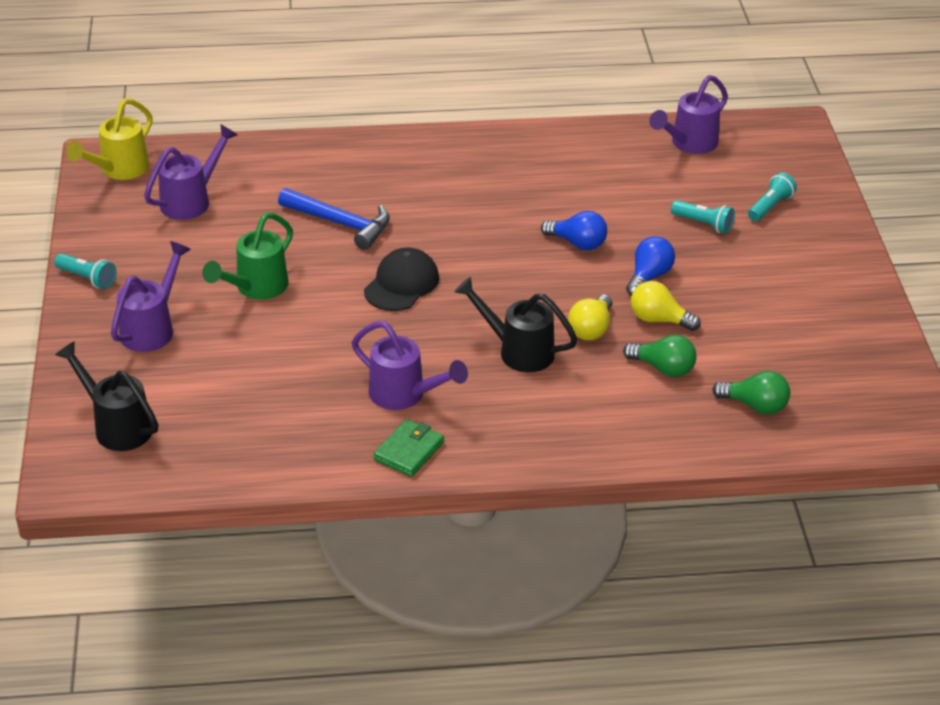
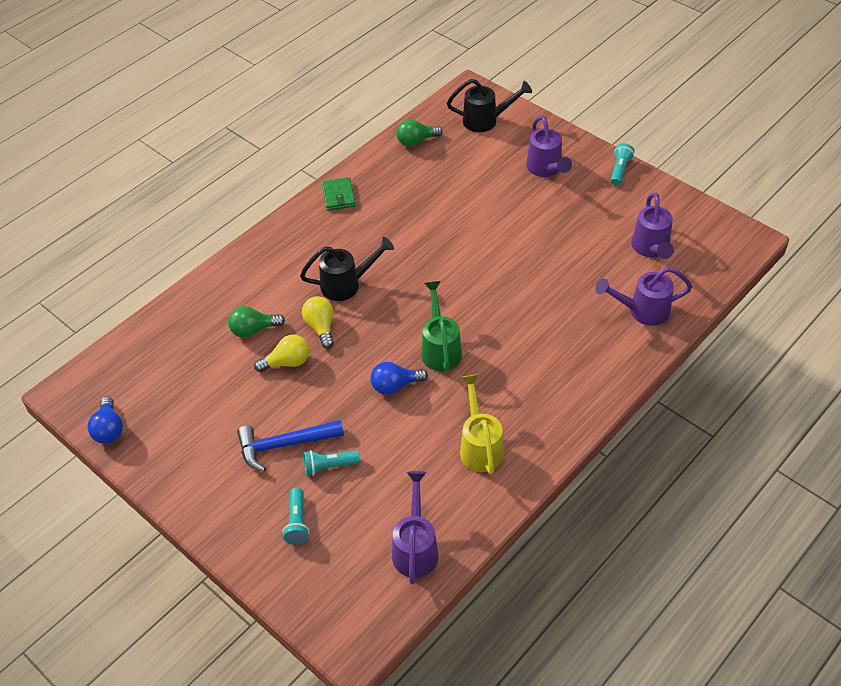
camera: 140 degrees right, 10 degrees up
(87, 278) = (620, 170): turquoise flashlight -> turquoise flashlight turned 120 degrees clockwise
(119, 170) = (722, 238): yellow watering can -> yellow watering can (480, 446)
(256, 288) = (532, 223): green watering can -> green watering can (440, 348)
(341, 223) = (550, 295): blue hammer -> blue hammer (284, 445)
(401, 284) = (461, 280): black cap -> none
(404, 395) = (375, 220): purple watering can -> purple watering can (642, 311)
(649, 277) = (324, 391): blue light bulb -> blue light bulb (109, 429)
(755, 405) = (179, 341): green light bulb -> green light bulb (416, 141)

